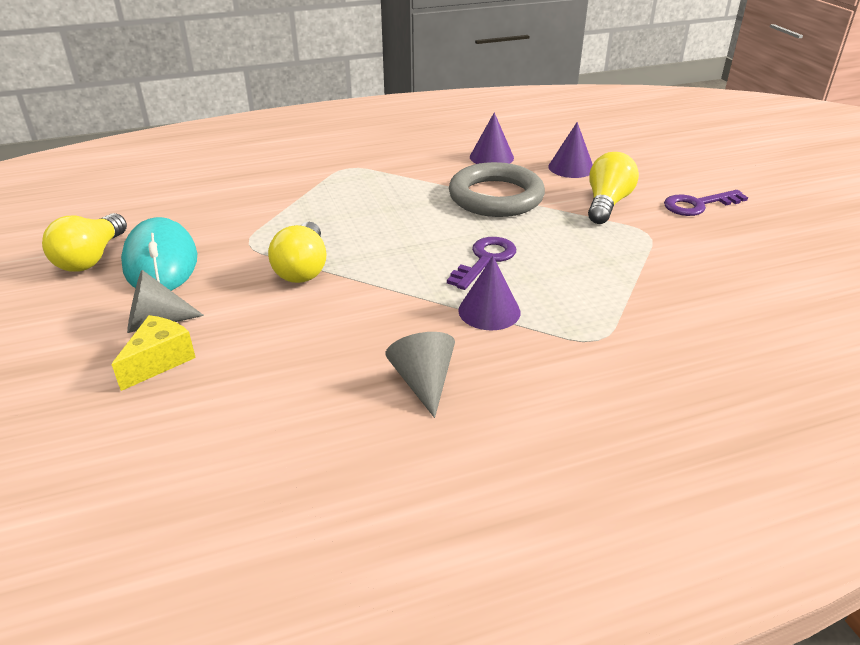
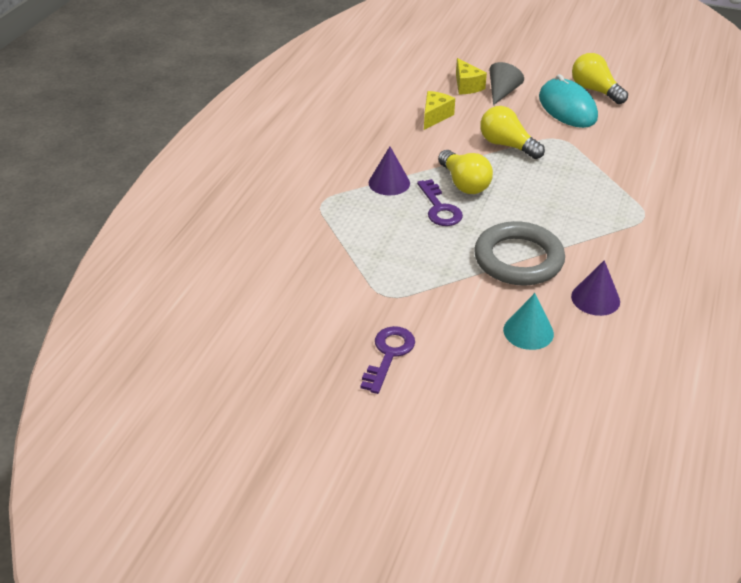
camera: 130 degrees right, 5 degrees up
(160, 261) = (567, 108): turquoise mouse -> turquoise mouse turned 45 degrees clockwise
(287, 349) = (435, 116): none -> yellow cheese
(423, 382) = (363, 139): grey cone -> none
(571, 167) = (528, 331): purple cone -> turquoise cone
(607, 204) = (447, 307): yellow light bulb -> yellow light bulb (464, 183)

